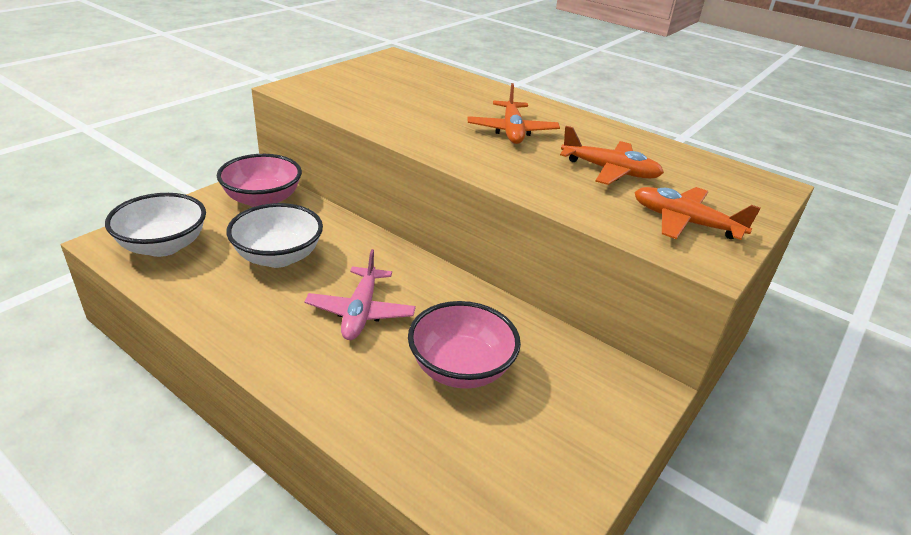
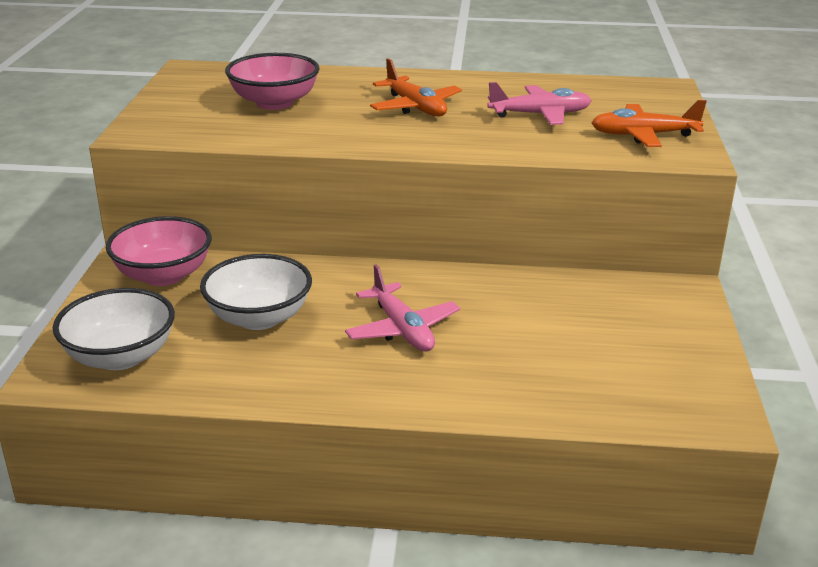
camera: 30 degrees left, 5 degrees down
(461, 368) = (539, 334): pink bowl -> pink bowl (274, 103)
(610, 171) = (540, 115): orange plane -> pink plane

